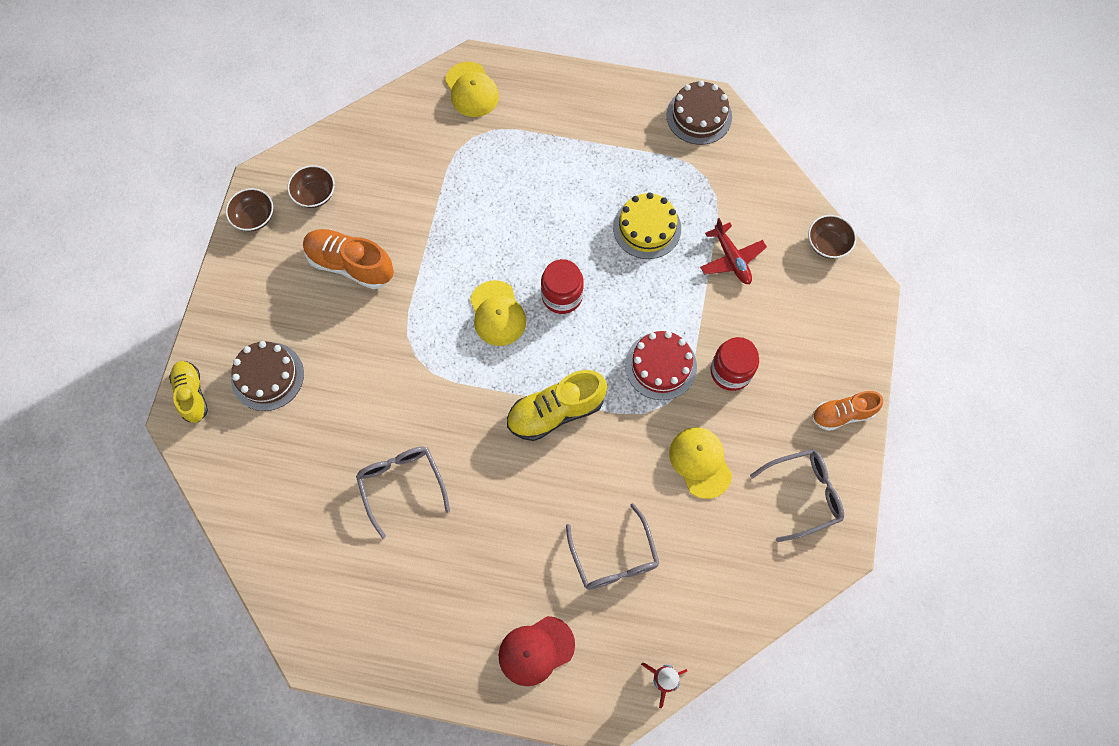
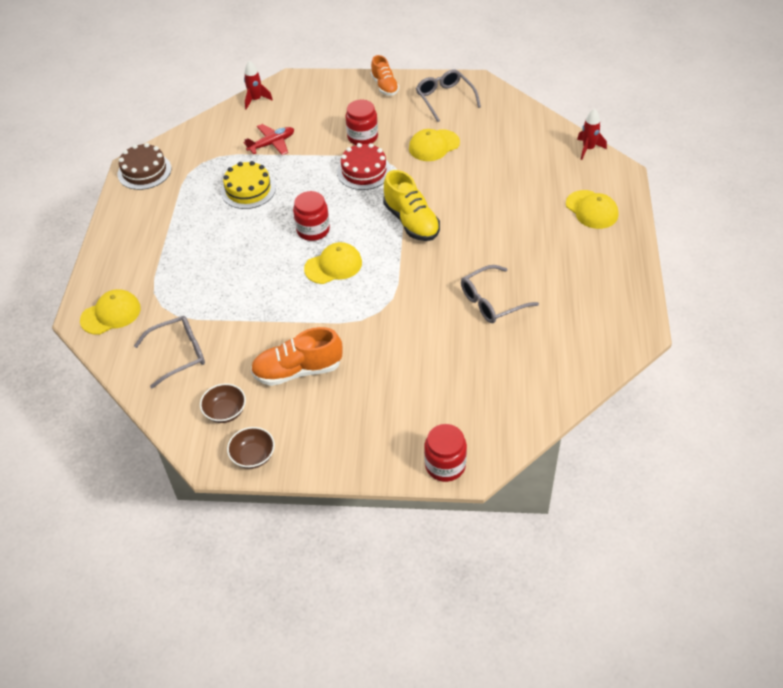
camera: 95 degrees left, 20 degrees down
(192, 394) = (445, 465): yellow shoe -> red jar
(267, 376) = (416, 410): brown cake -> none
(350, 264) = (298, 370): orange shoe -> orange shoe turned 60 degrees clockwise
(536, 650) = (592, 210): red cap -> yellow cap
(614, 557) = (513, 179): grey glasses -> grey glasses (179, 354)
(827, 244) = (256, 100): brown bowl -> red rocket

